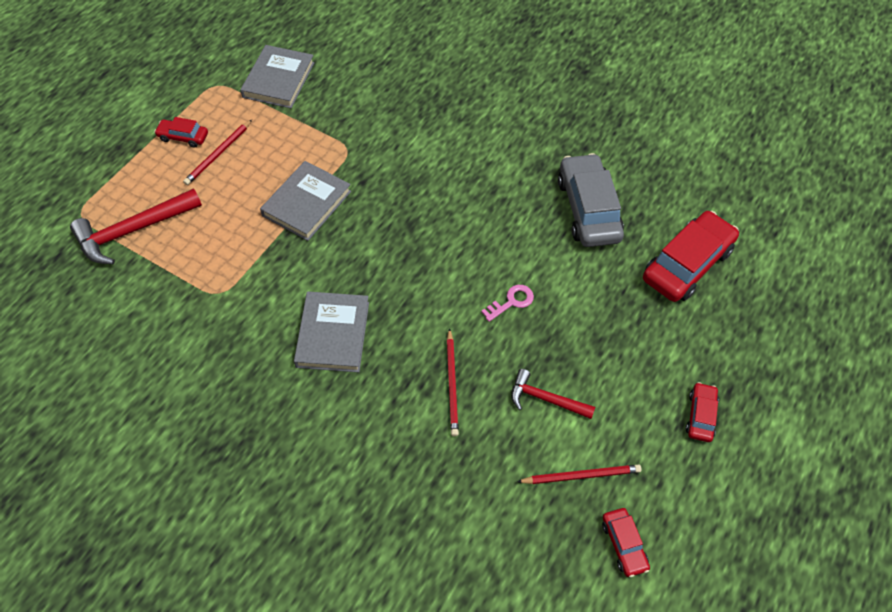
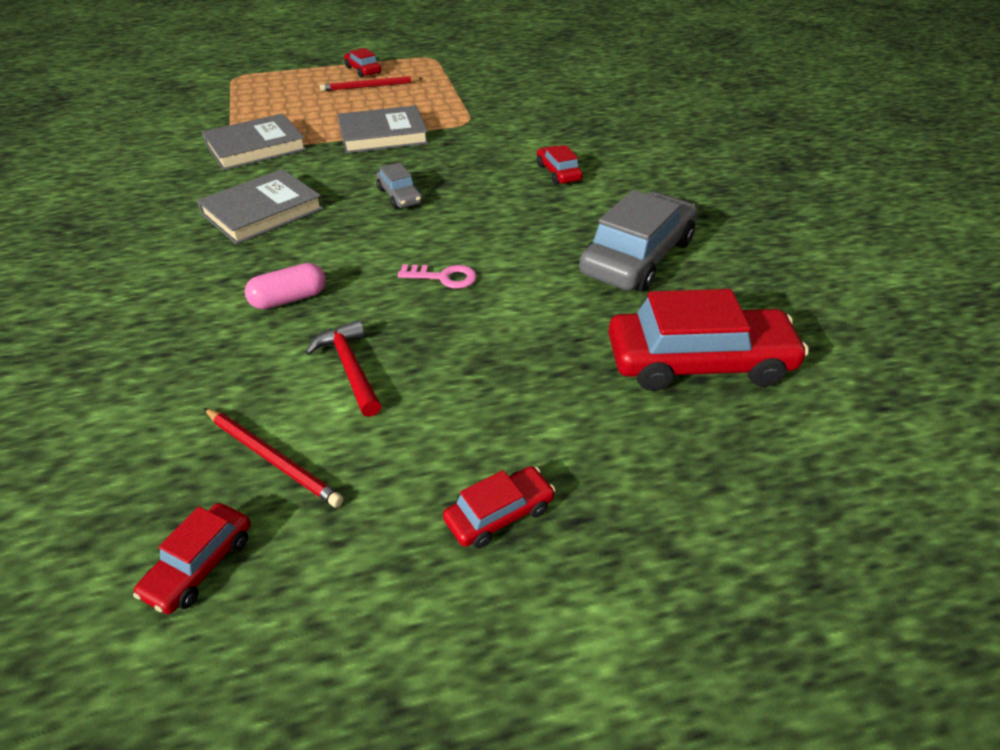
camera: 45 degrees right, 15 degrees down
(132, 231) = (247, 96): red hammer -> none
(278, 80) = (480, 70): grey book -> grey book (255, 147)
(400, 255) = (399, 196): none -> grey car
(452, 384) = (289, 299): red pencil -> pink capsule
(468, 164) = (558, 173): none -> red car

